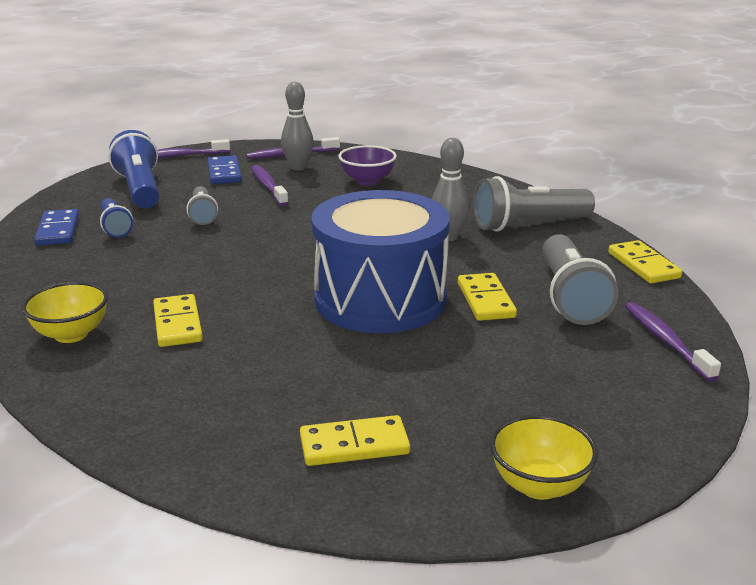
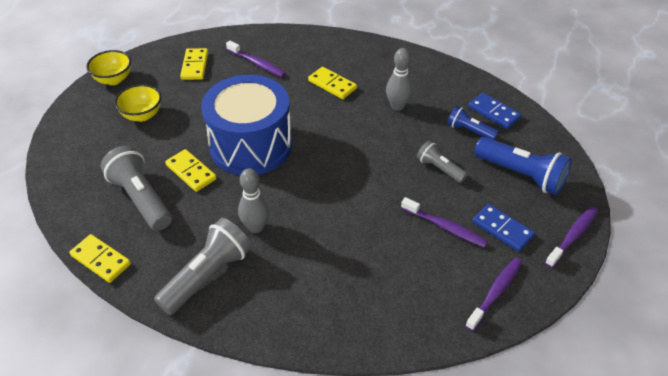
camera: 145 degrees right, 20 degrees up
(71, 334) = (369, 60): yellow bowl -> yellow bowl (142, 115)
(298, 167) = (461, 271): grey bowling pin -> grey bowling pin (397, 106)
(354, 445) = (195, 66): yellow domino -> yellow domino turned 45 degrees counterclockwise
(367, 181) = (383, 279): purple bowl -> none
(666, 341) = (73, 185): purple toothbrush -> purple toothbrush (257, 63)

